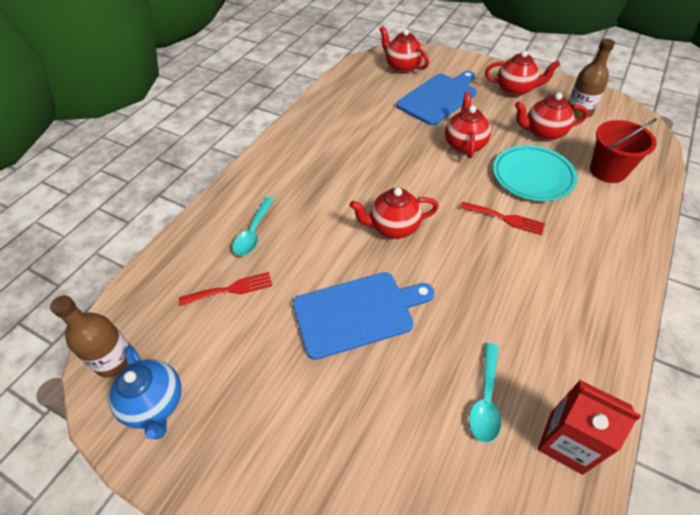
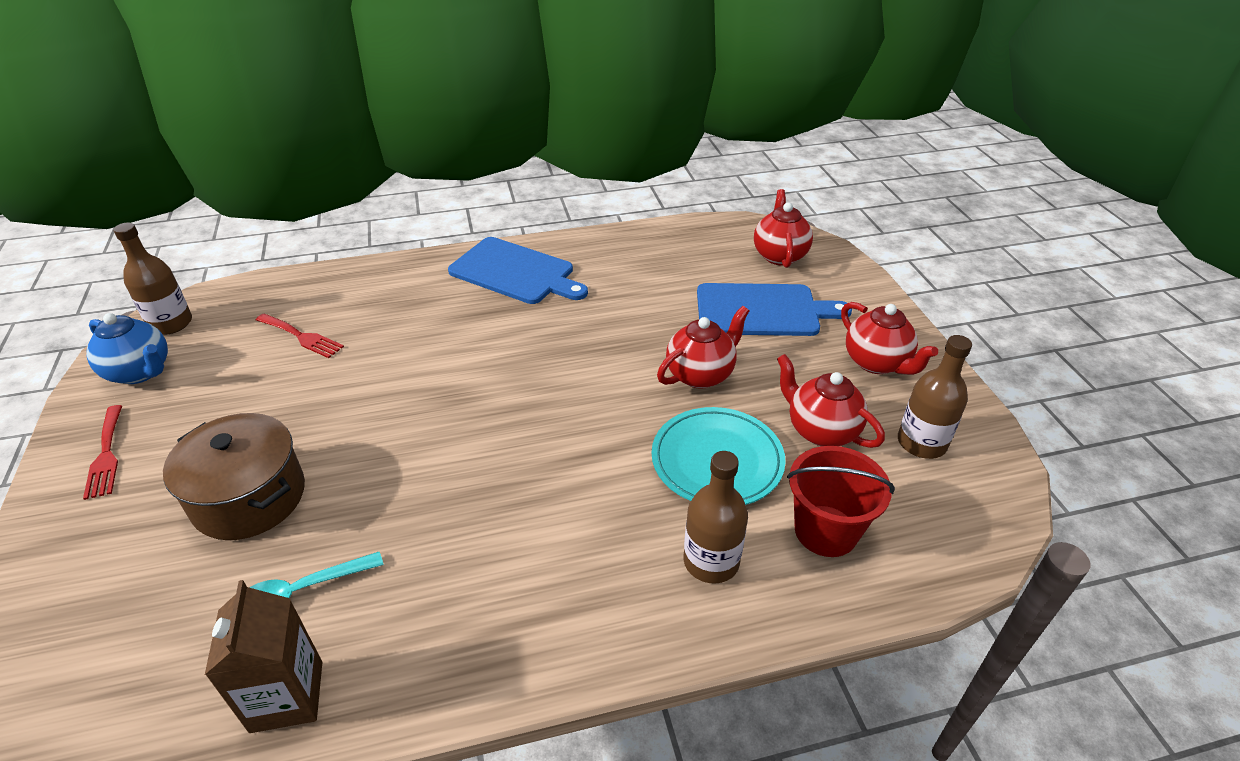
camera: 45 degrees right, 10 degrees down
(155, 404) = (140, 372): blue teapot -> blue teapot turned 75 degrees counterclockwise
(253, 233) = (386, 308): turquoise spoon -> none
(357, 312) = (342, 432): blue cutting board -> blue cutting board (515, 272)
(373, 390) = (249, 497): none -> brown pot
(393, 227) = (491, 392): red teapot -> none
(505, 218) = (606, 474): red fork -> red fork (106, 455)
(566, 442) = (287, 696): red carton -> brown carton
(597, 217) = (711, 561): none -> brown bottle

